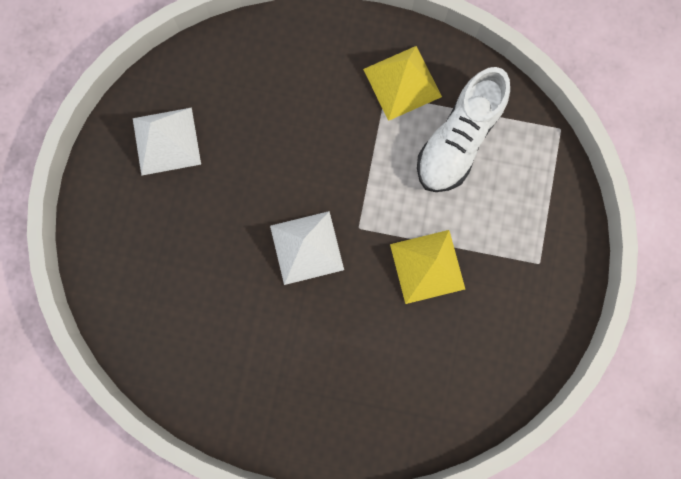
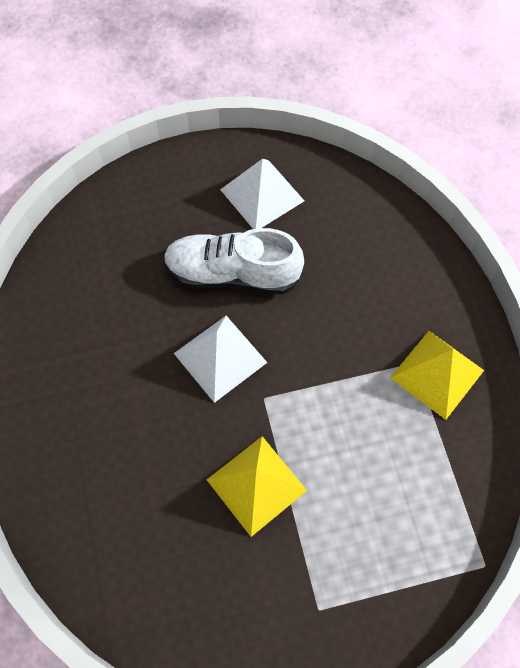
camera: 65 degrees right, 15 degrees down
(458, 140) = (408, 457): white shoe -> white shoe (232, 274)

